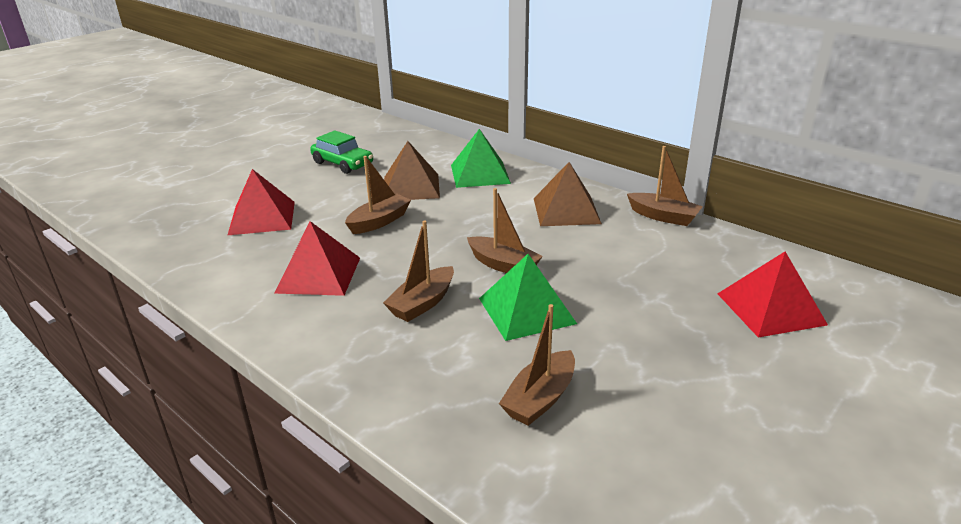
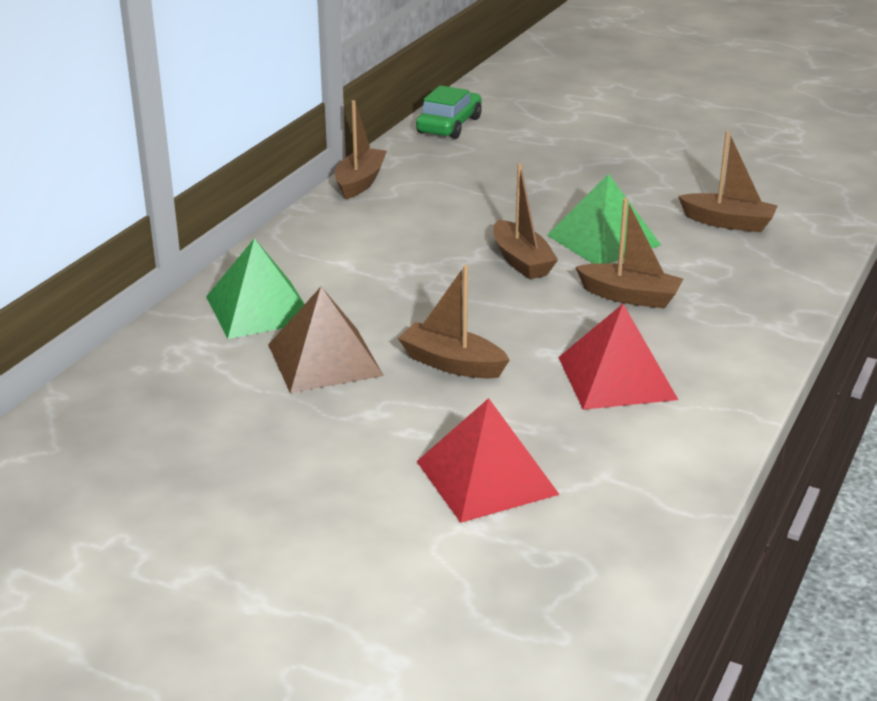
camera: 105 degrees left, 0 degrees up
(343, 163) = (239, 451): green car -> green car (449, 125)
(503, 265) = (521, 261): brown boat -> brown boat turned 135 degrees clockwise
(566, 210) = (364, 236): brown pyramid -> none
(770, 308) = (526, 139): red pyramid -> none

